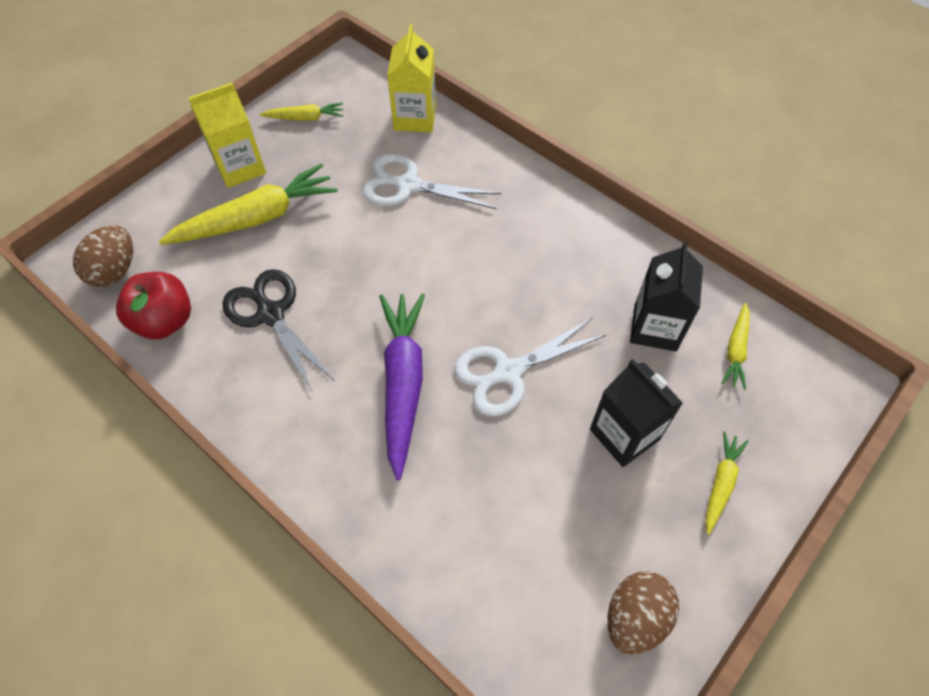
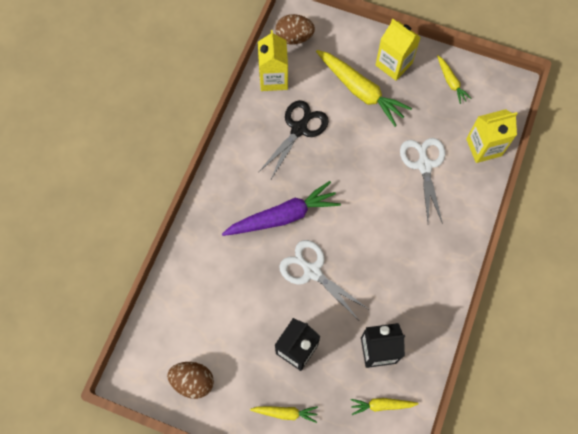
camera: 70 degrees right, 10 degrees up
(165, 321) = (273, 78): red apple -> yellow carton

